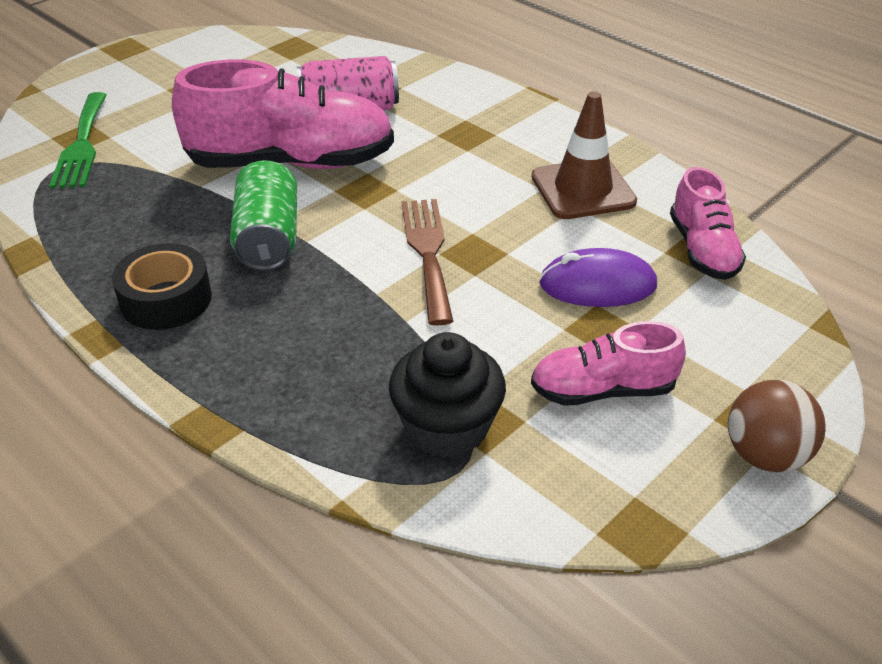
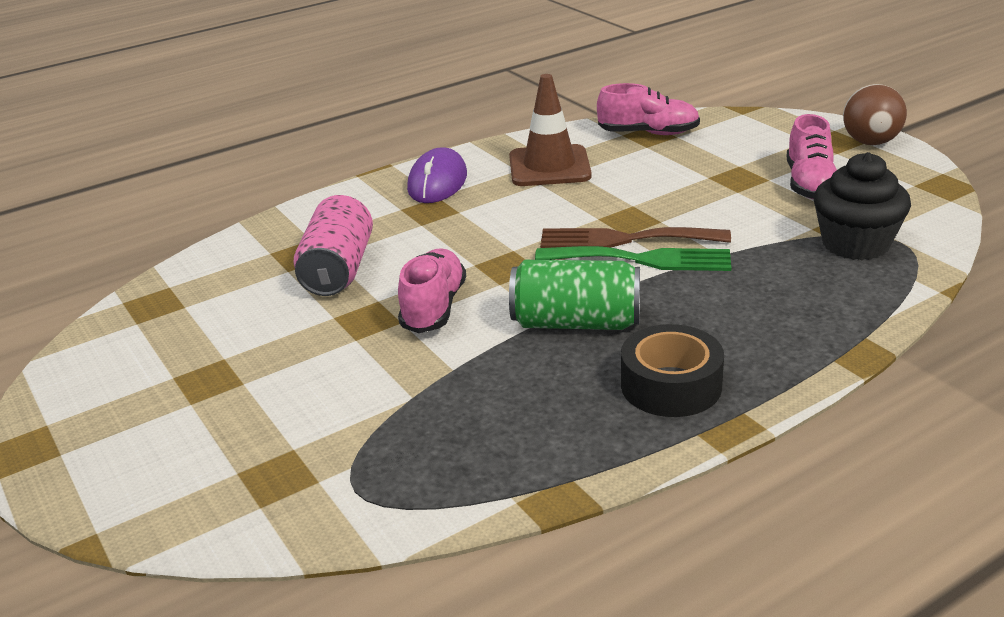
camera: 75 degrees left, 10 degrees down
(82, 145) = (302, 472): green fork -> green fork (642, 260)
(291, 163) = (434, 308): pink shoe -> pink shoe, size x0.54
(597, 285) = (685, 174): purple mouse -> purple mouse (437, 182)

